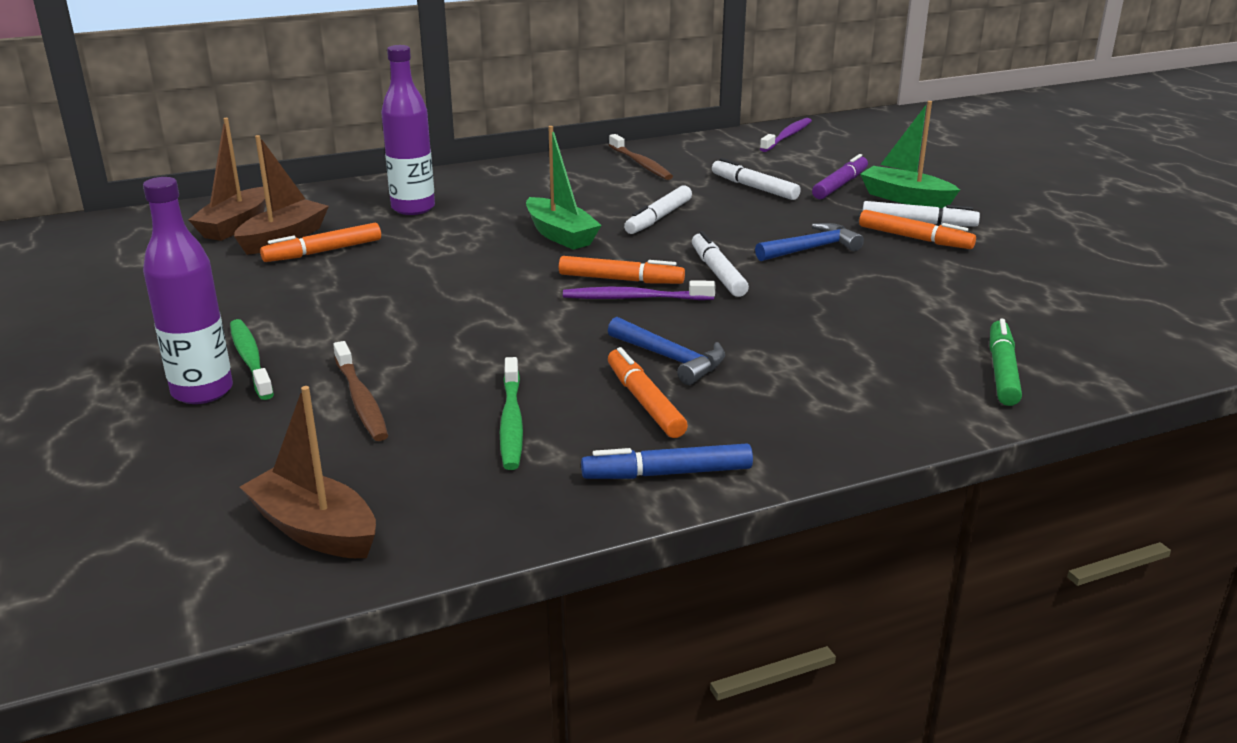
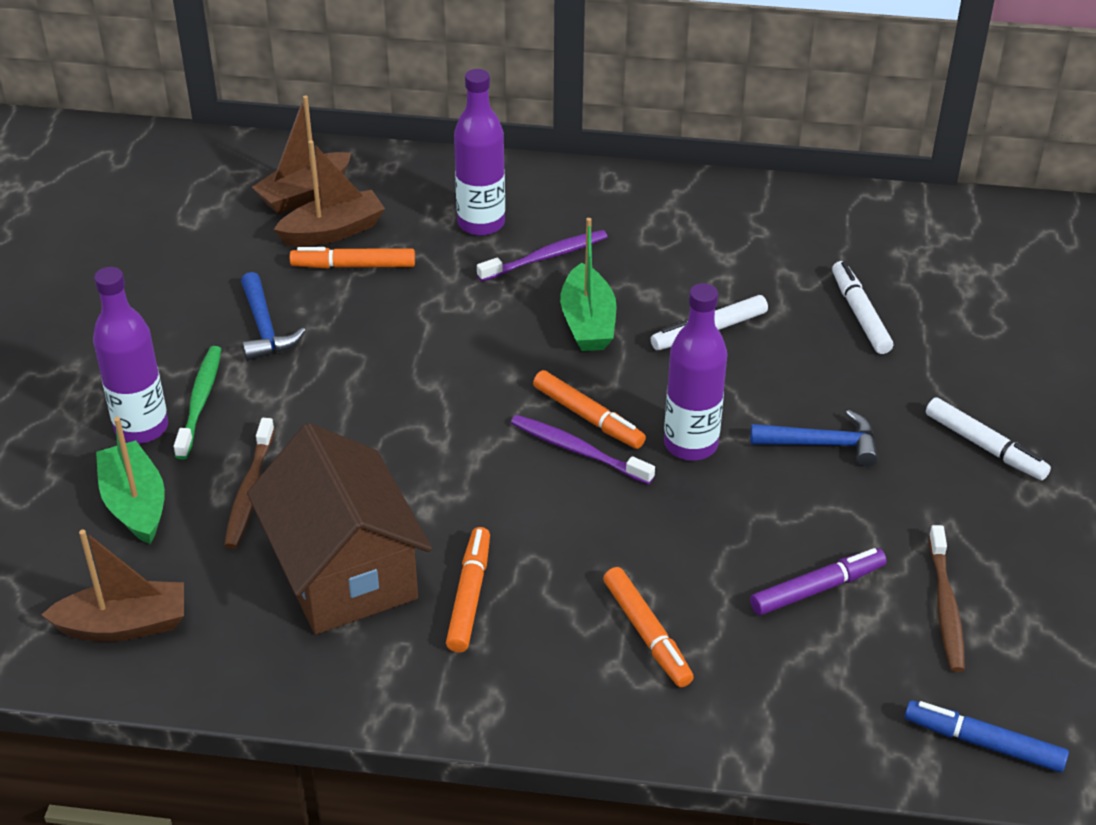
camera: 30 degrees right, 15 degrees up
(315, 530) = (124, 625): brown boat -> brown boat turned 105 degrees clockwise
(511, 422) = (344, 571): green toothbrush -> brown house
(641, 164) = (773, 224): brown toothbrush -> brown toothbrush (945, 606)
(667, 473) = (416, 688): blue marker -> blue marker (983, 743)
(671, 359) = (538, 551): blue hammer -> blue hammer (265, 328)
(718, 273) = (690, 444): white marker -> purple bottle
(787, 136) = (992, 227): purple toothbrush -> purple toothbrush (546, 257)
(840, 185) = (963, 345): purple marker -> purple marker (817, 589)
(905, 198) = (1015, 398): green boat -> green boat (135, 504)
(914, 238) = (952, 471): orange marker -> orange marker (647, 634)
(1002, 371) = (830, 704): green marker -> none

